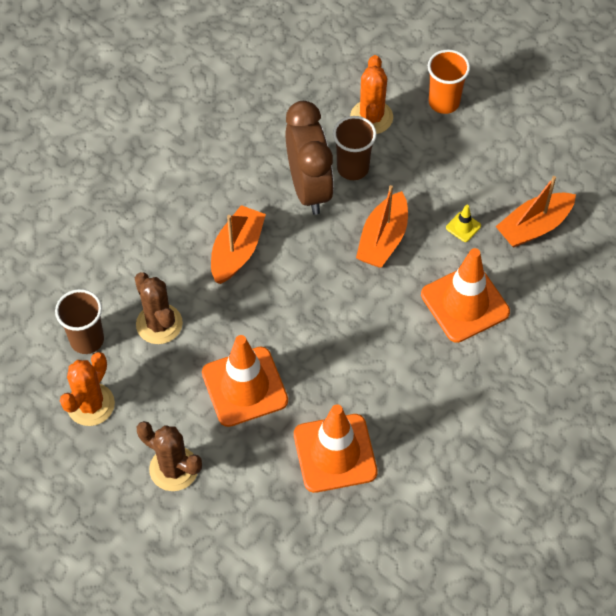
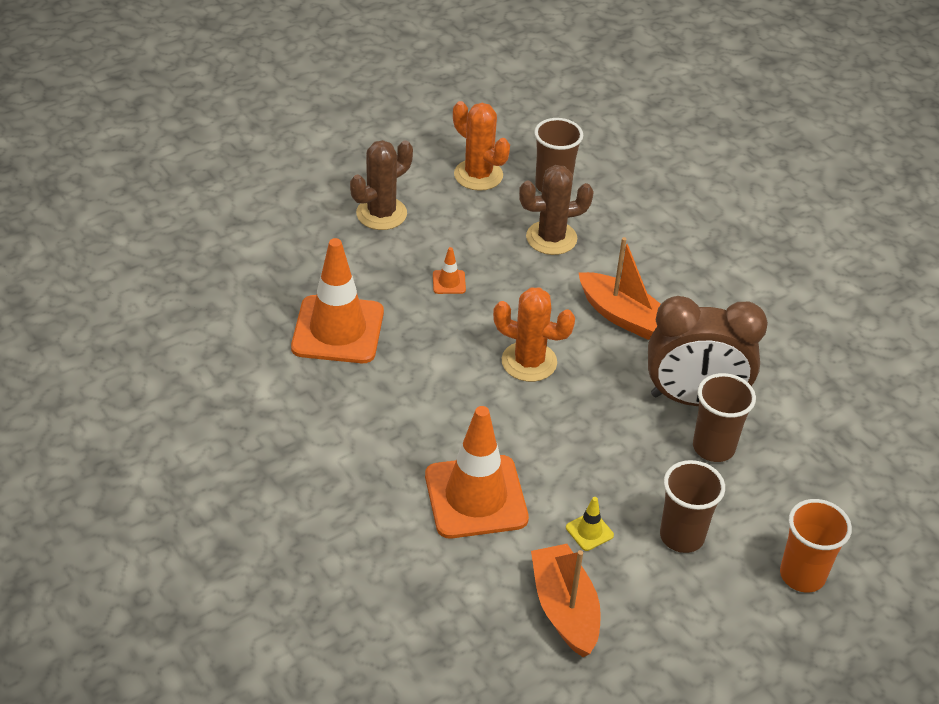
camera: 105 degrees right, 15 degrees down
(244, 387) = (449, 282): orange traffic cone -> orange traffic cone, size x0.40
(371, 117) = (792, 489): orange cactus -> orange cactus (529, 362)
(383, 239) = (597, 446): orange boat -> none
(442, 173) = (682, 536): none -> brown cup

